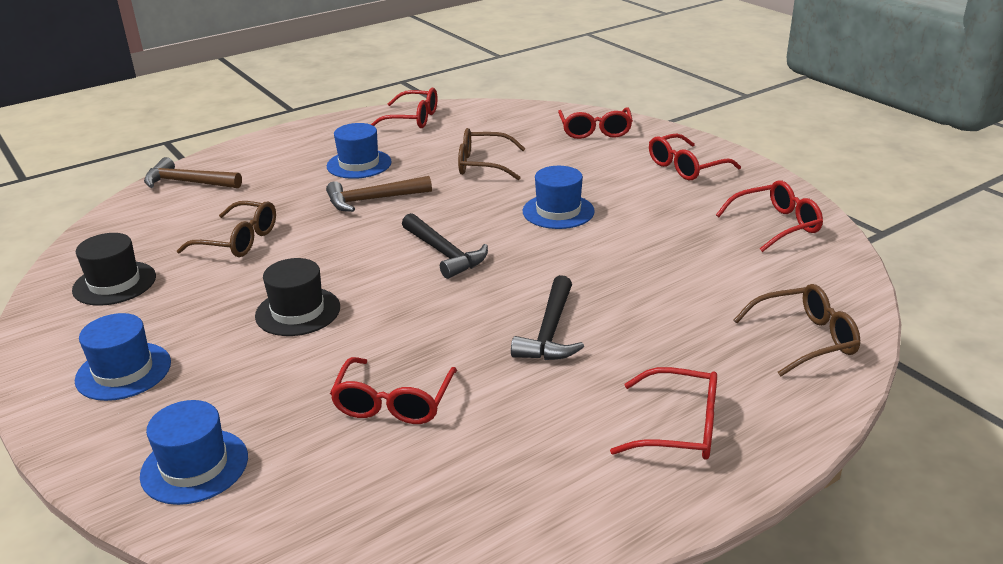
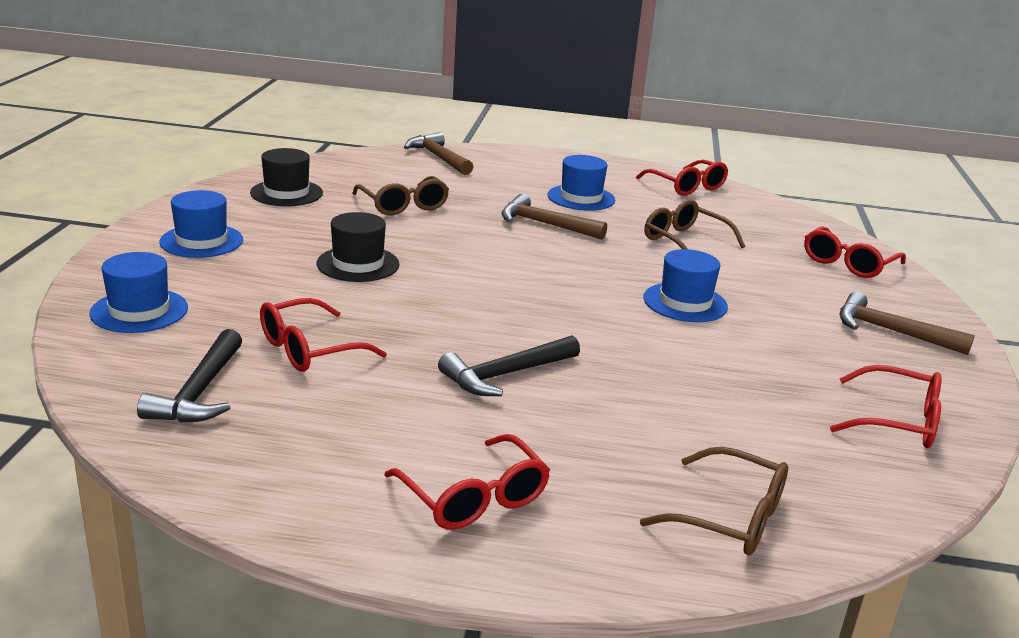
camera: 40 degrees right, 5 degrees down
(444, 253) = (529, 283): black hammer -> black hammer (199, 392)
(686, 167) = (891, 331): red glasses -> brown hammer

